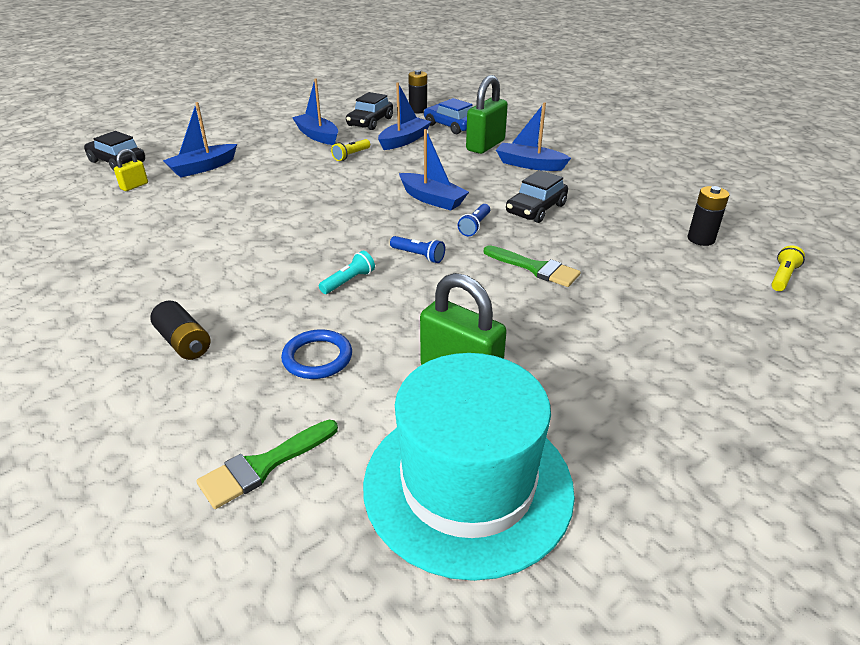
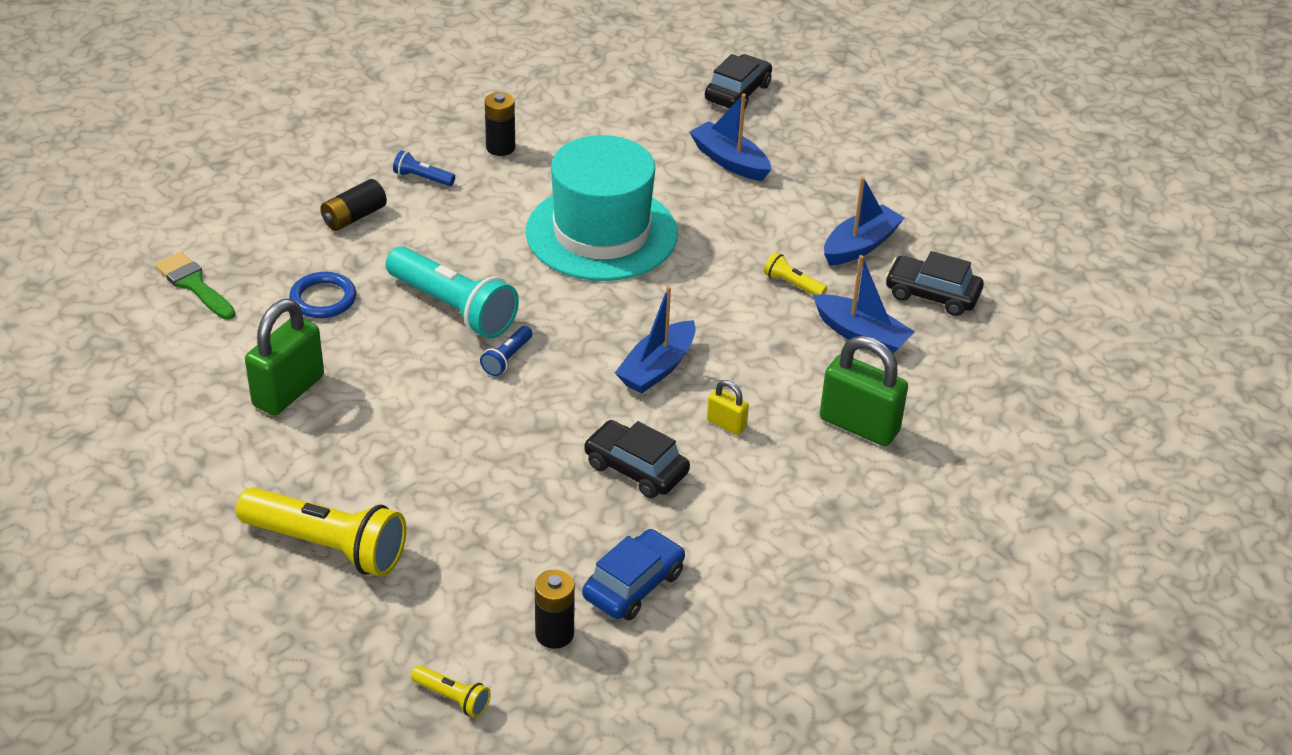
camera: 85 degrees right, 5 degrees up
(134, 186) = (670, 120): yellow padlock -> yellow padlock (726, 424)
(348, 281) = (453, 308): turquoise flashlight -> turquoise flashlight, size x2.22
(418, 110) = (1003, 346): black battery -> black battery (500, 148)
(451, 126) = (937, 386): blue car -> blue car (633, 585)
(468, 485) = (153, 394): turquoise hat -> turquoise hat (601, 233)
(475, 226) = (582, 407): blue flashlight -> blue flashlight (422, 178)
(529, 164) = (790, 473): blue boat -> none
(535, 268) = (478, 457): green brush -> none
(661, 340) = (327, 546): none -> yellow flashlight

